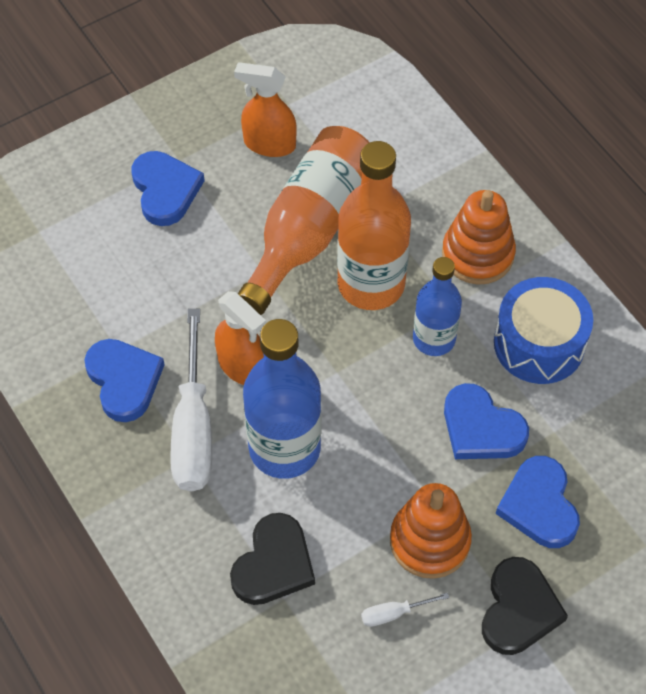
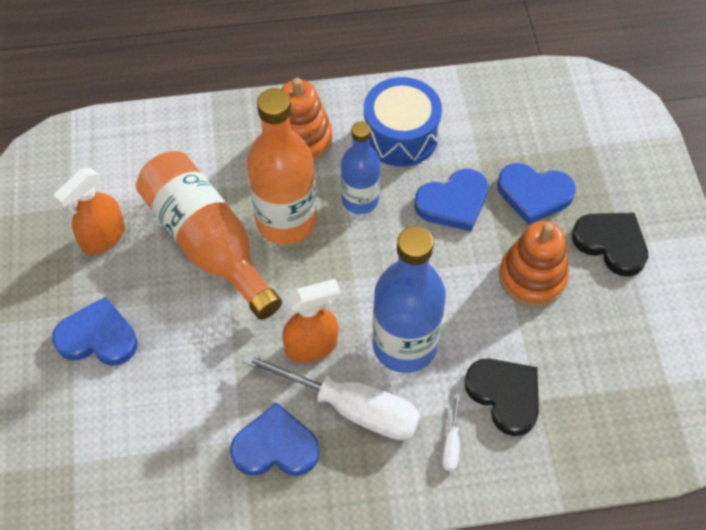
camera: 65 degrees left, 0 degrees up
(393, 613) = (582, 327): white screwdriver -> white screwdriver (451, 444)

